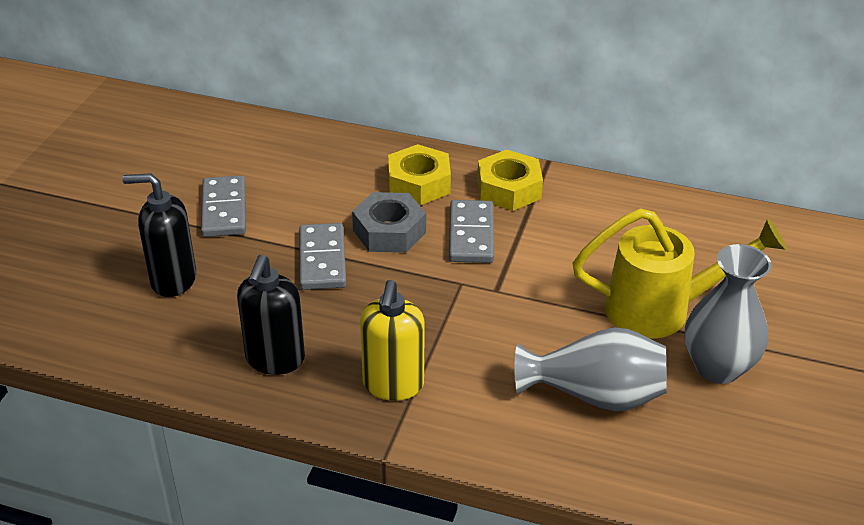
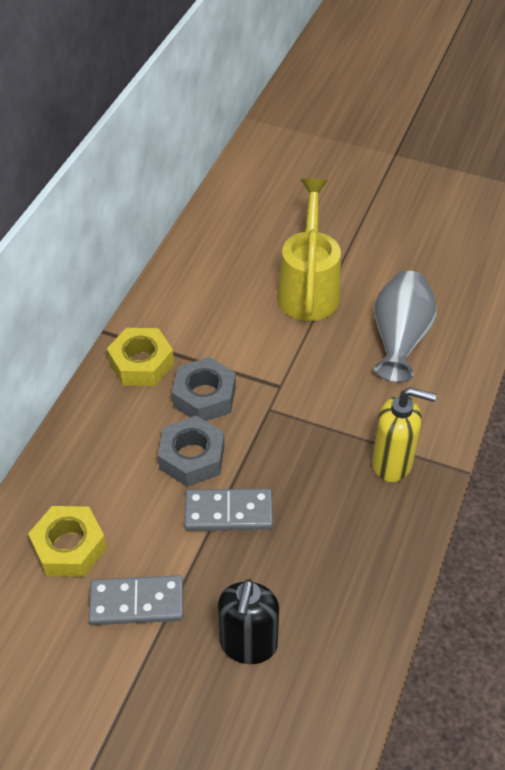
camera: 85 degrees left, 10 degrees up
(275, 359) = (363, 549): black soap dispenser -> none
(419, 183) = (121, 430): yellow nut -> yellow nut (69, 547)
(471, 235) = (204, 396): grey domino -> grey nut
(717, 367) = (370, 269): grey vase -> none

